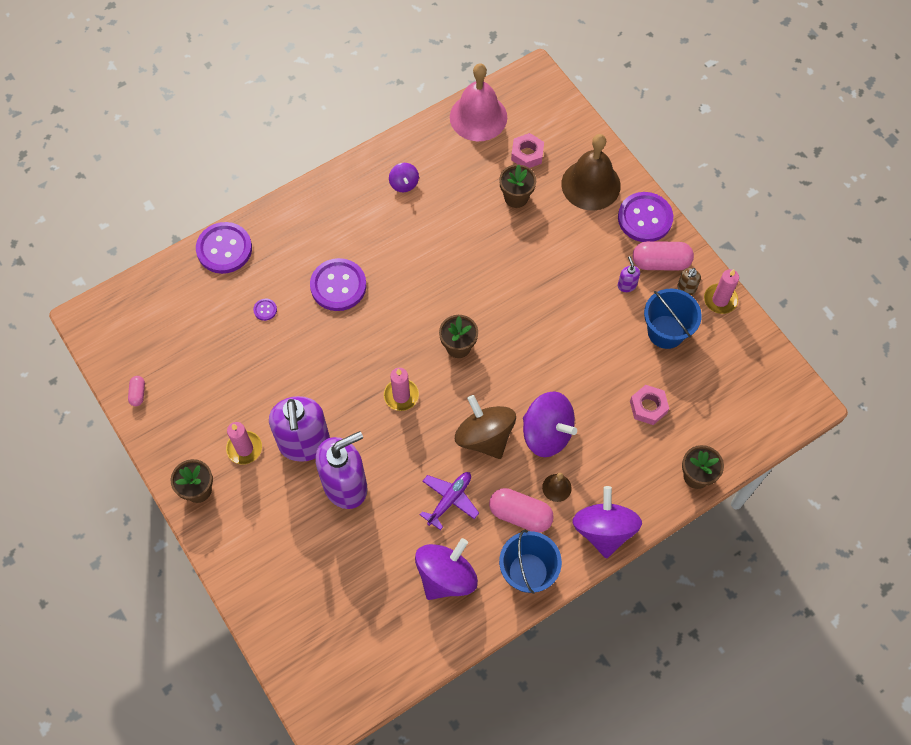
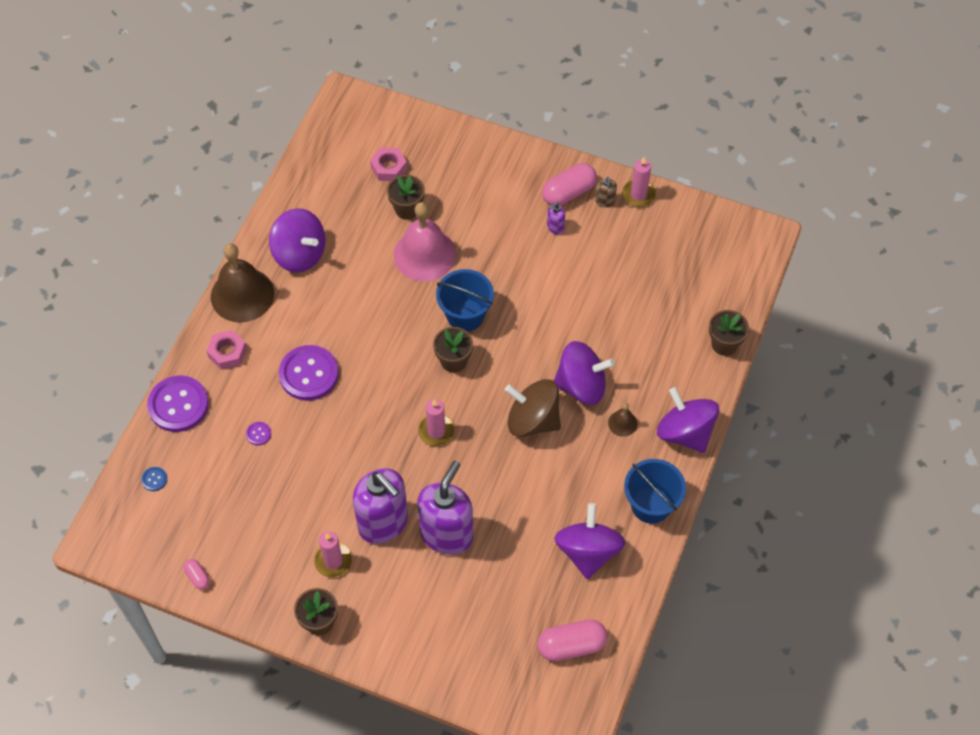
camera: 35 degrees left, 5 degrees down
(164, 296) = (154, 479): none -> blue button
(404, 184) = (299, 254): purple spinning top -> purple spinning top, size x1.97
(450, 499) = (543, 489): purple plane -> none
(478, 117) = (321, 160): pink bell -> pink bell (424, 254)
(520, 514) = (610, 463): pink capsule -> pink capsule (571, 645)
(591, 184) = (462, 162): brown bell -> brown bell (242, 295)
(626, 285) = (555, 227): purple soap dispenser -> purple soap dispenser turned 75 degrees counterclockwise
(645, 218) = (528, 164): purple button -> none
(648, 407) = (646, 314): pink nut -> pink nut (227, 352)
(666, 332) = (615, 245): blue bucket -> blue bucket (465, 315)

